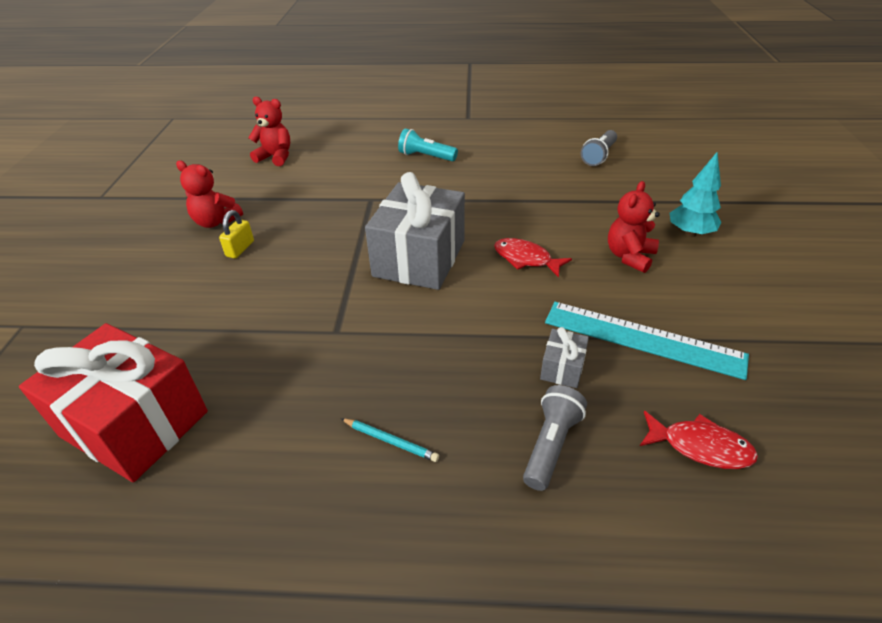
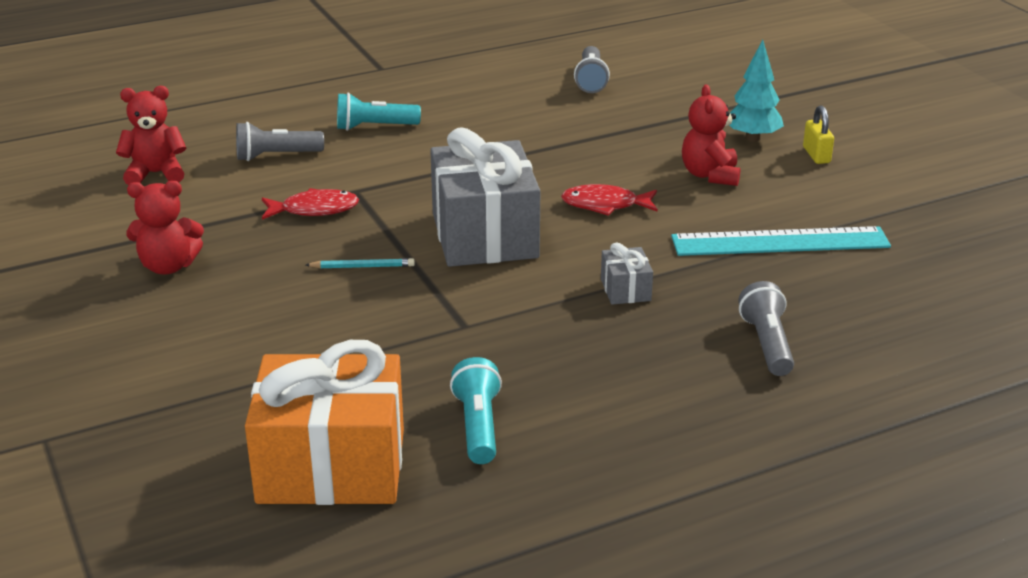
camera: 30 degrees left, 10 degrees down
(135, 424) = (331, 466): red gift -> orange gift
(240, 249) = (243, 285): yellow padlock -> yellow padlock (816, 155)
(258, 431) = (478, 426): none -> turquoise flashlight
(350, 162) = (276, 156): none -> grey flashlight
(390, 441) = (620, 389): turquoise pencil -> turquoise pencil (363, 267)
(562, 368) = (727, 286): grey gift -> grey gift (625, 290)
(700, 446) = (888, 305): red fish -> red fish (314, 209)

